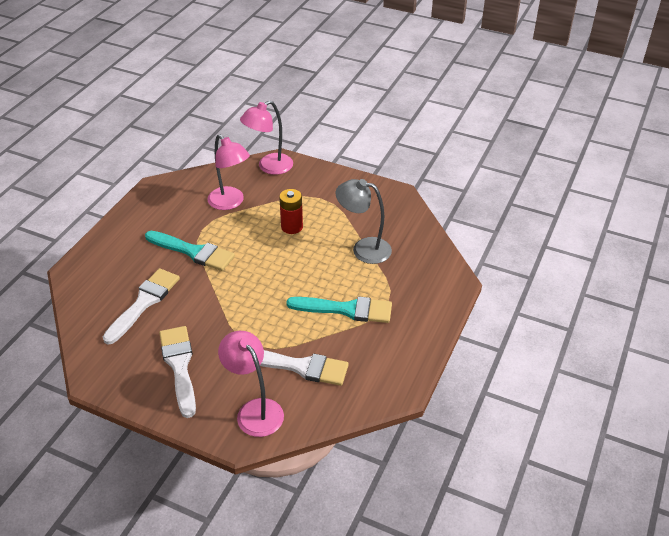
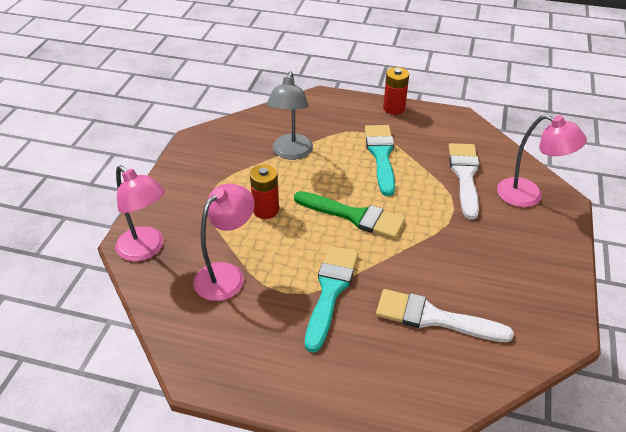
camera: 100 degrees left, 0 degrees up
(179, 366) = (509, 260): white brush -> none
(255, 410) = (529, 196): pink lamp -> pink lamp turned 105 degrees counterclockwise
(268, 277) = (353, 216): none -> green brush
(426, 335) = (394, 108): none -> red battery

